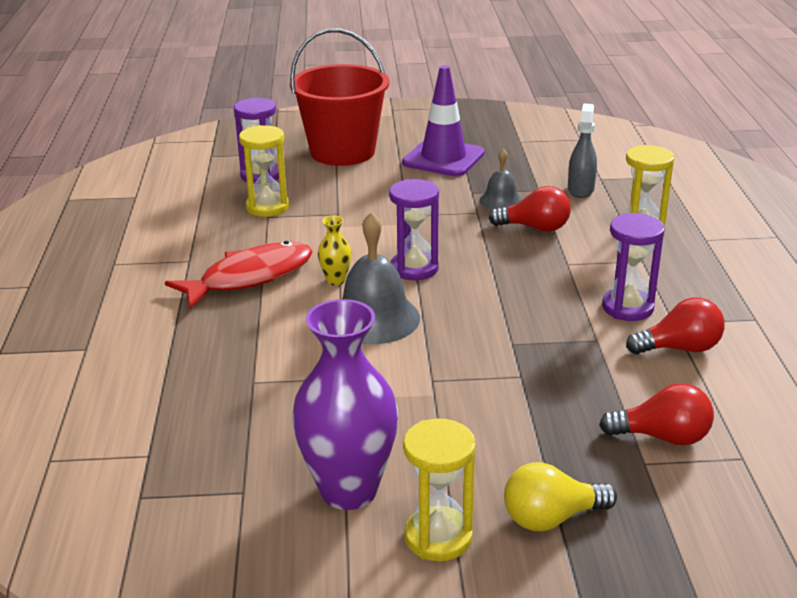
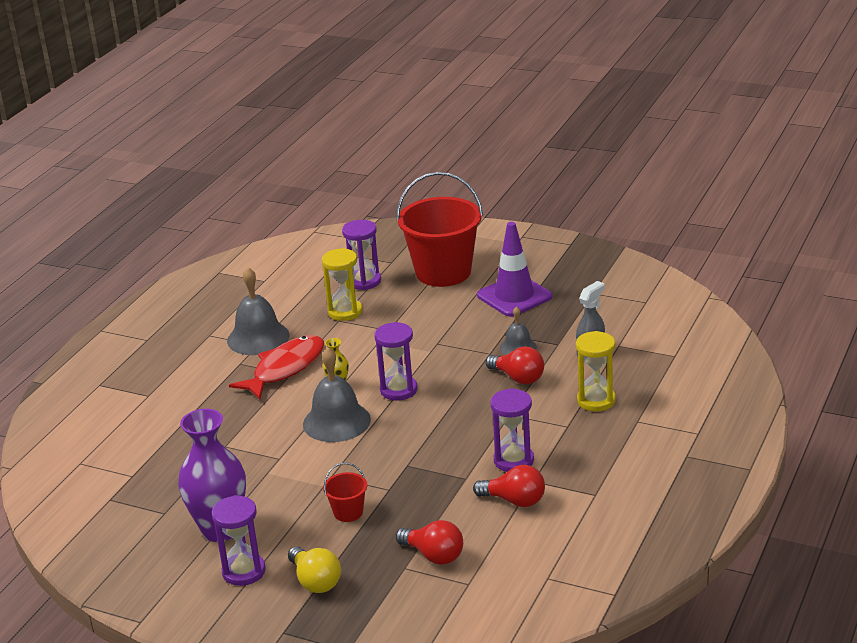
camera: 30 degrees right, 0 degrees up
(182, 253) = (258, 338): none -> grey bell
(250, 277) = (285, 368): red fish -> red fish turned 45 degrees counterclockwise
(438, 537) = (244, 571): yellow hourglass -> purple hourglass
(500, 417) = (348, 512): none -> red bucket
(551, 518) = (315, 581): yellow light bulb -> yellow light bulb turned 135 degrees counterclockwise

